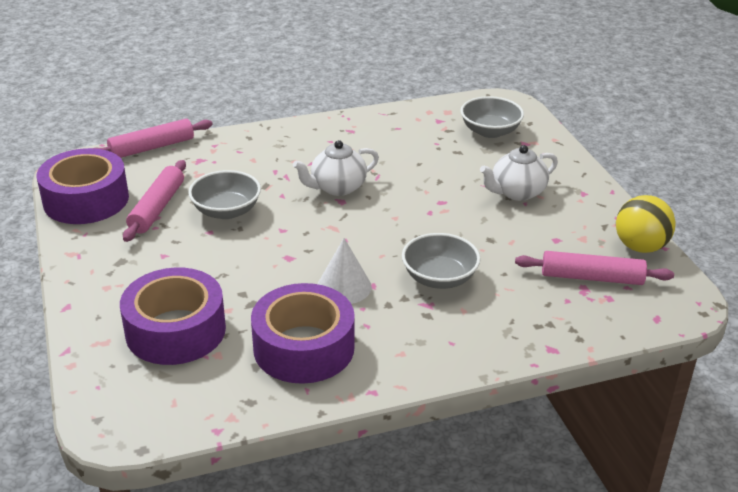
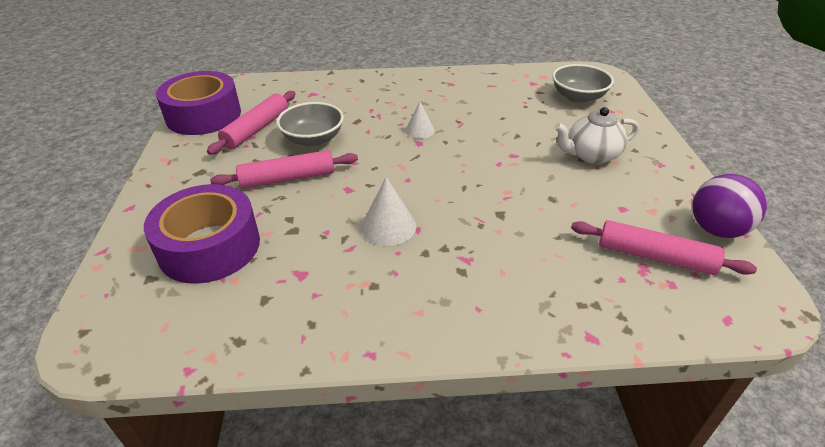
camera: 15 degrees right, 5 degrees up
(152, 147) = (279, 80): pink rolling pin -> pink rolling pin (288, 178)
(304, 347) = (321, 287): purple tape -> none
(337, 187) = (419, 130): white teapot -> white cone
(439, 278) = (487, 232): grey bowl -> none
(640, 247) = (716, 229): yellow ball -> purple ball

